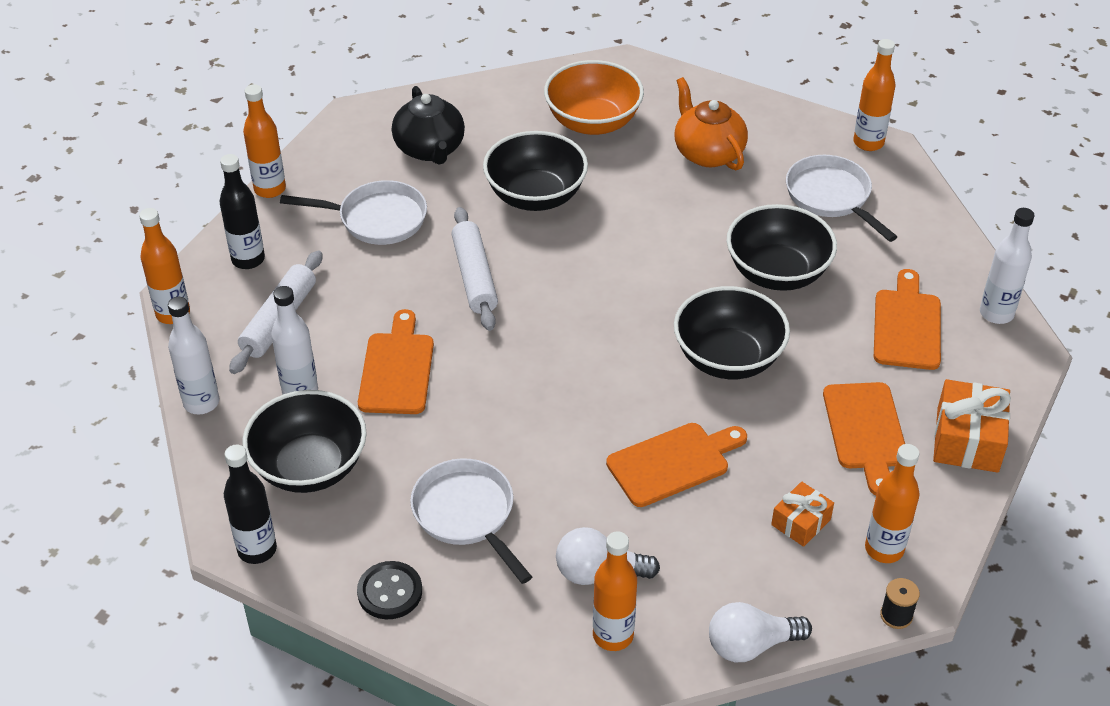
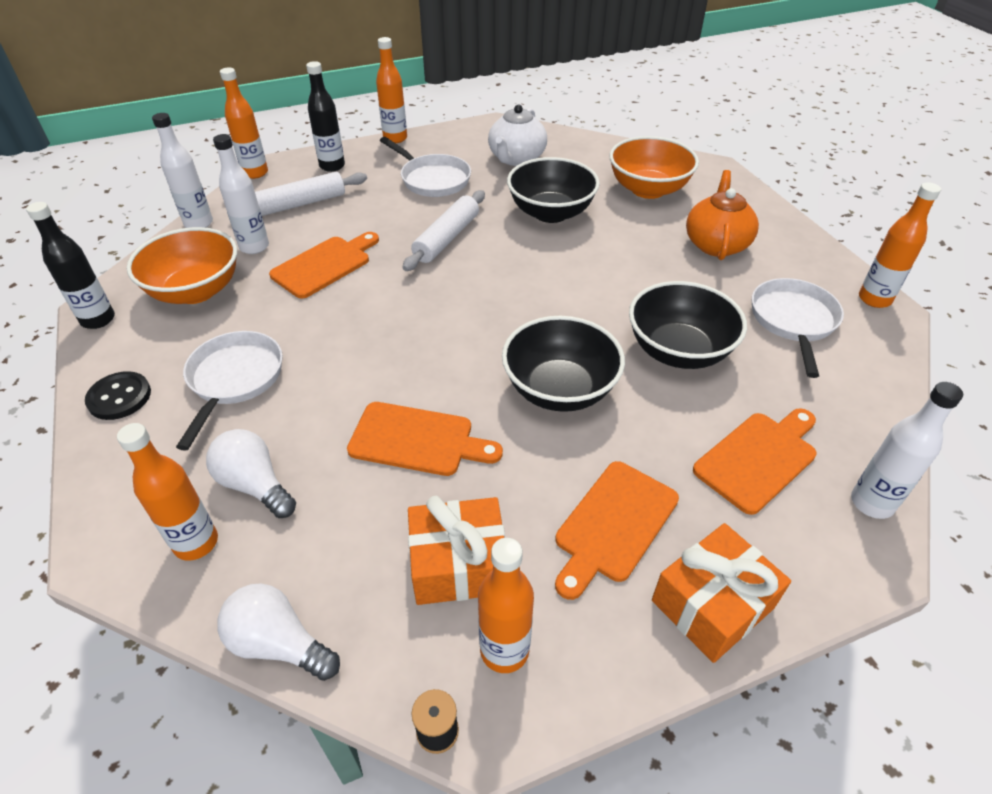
camera: 40 degrees right, 0 degrees up
(310, 467) = (196, 291): black bowl -> orange bowl
(430, 149) = (516, 158): black teapot -> white teapot
(801, 522) = (458, 564): orange gift -> orange gift, size x1.65

